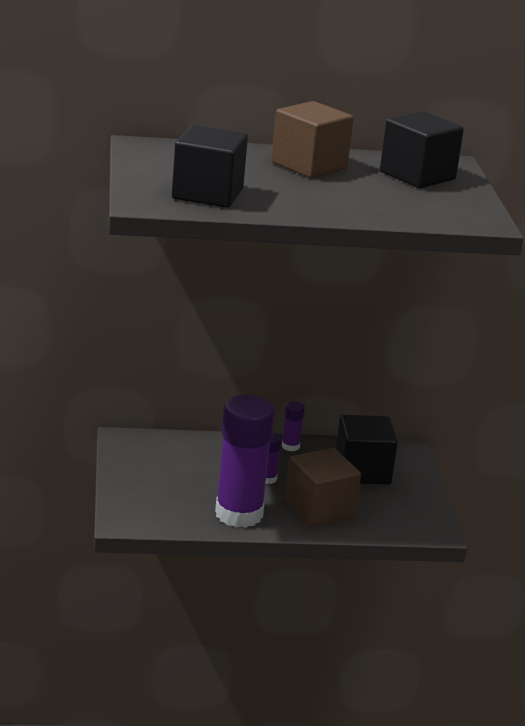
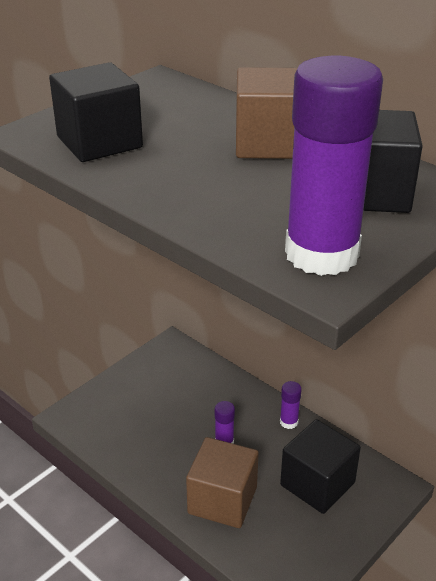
camera: 50 degrees right, 10 degrees up
(239, 514) = (153, 463): purple glue stick -> purple glue stick (321, 254)

